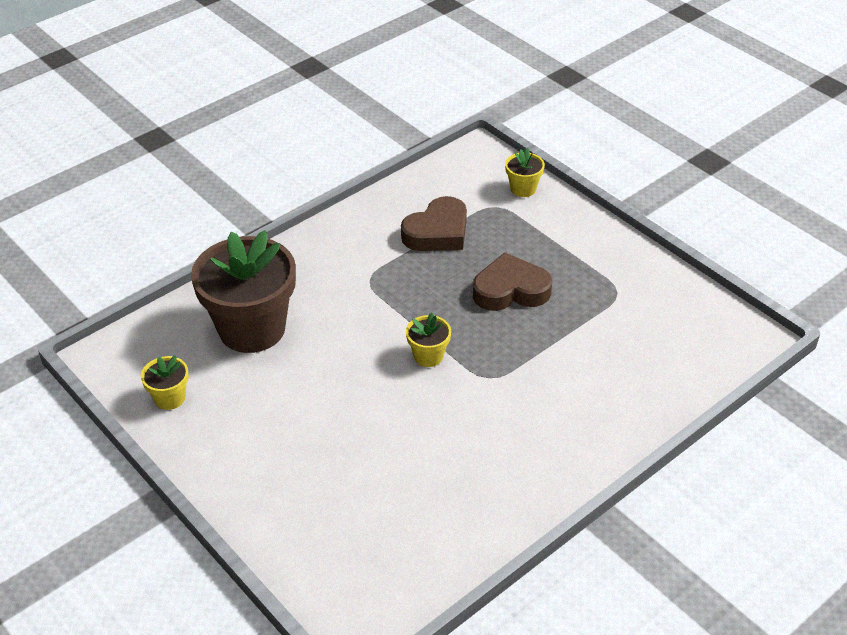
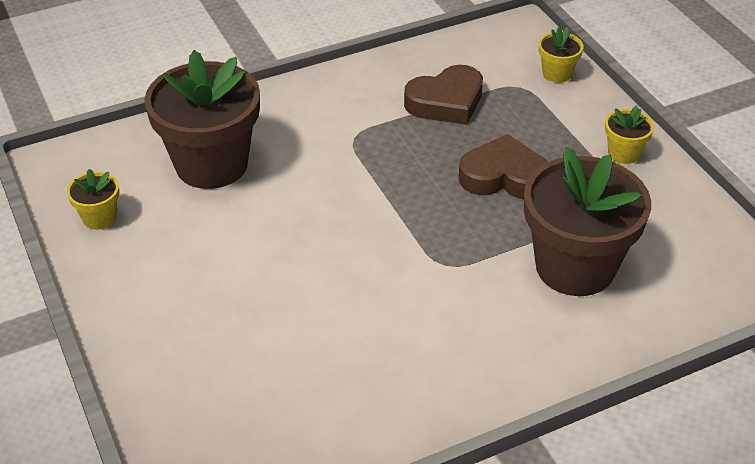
camera: 15 degrees right, 0 degrees up
(428, 356) = (386, 228): yellow flower pot -> yellow flower pot (623, 153)
(596, 357) = (575, 267): none -> brown flower pot

